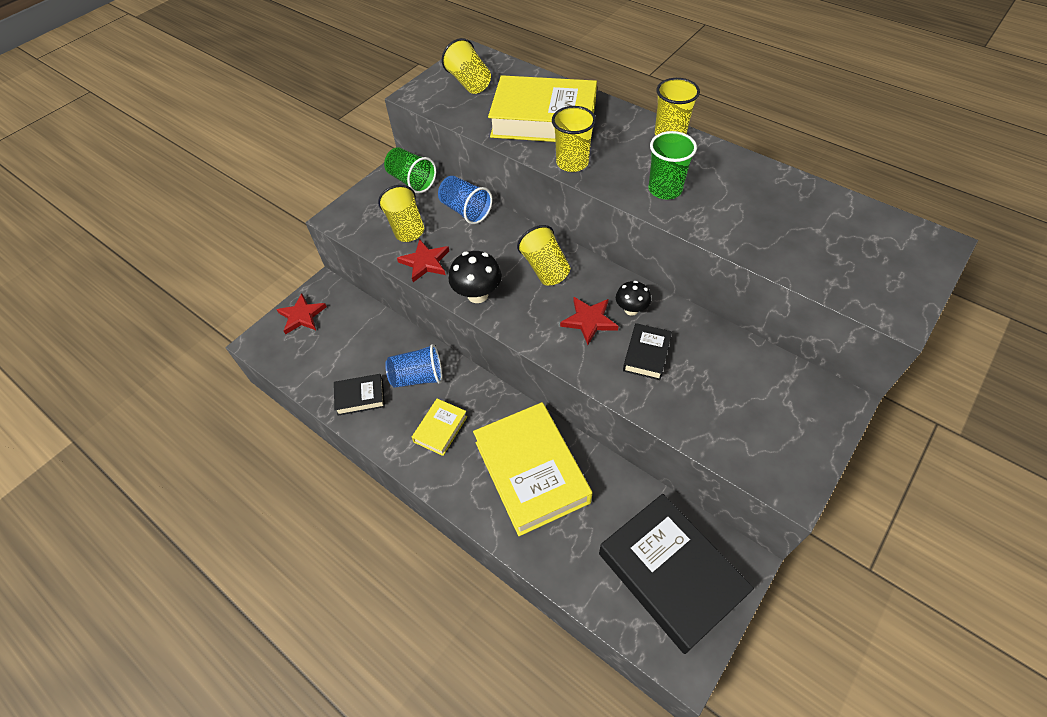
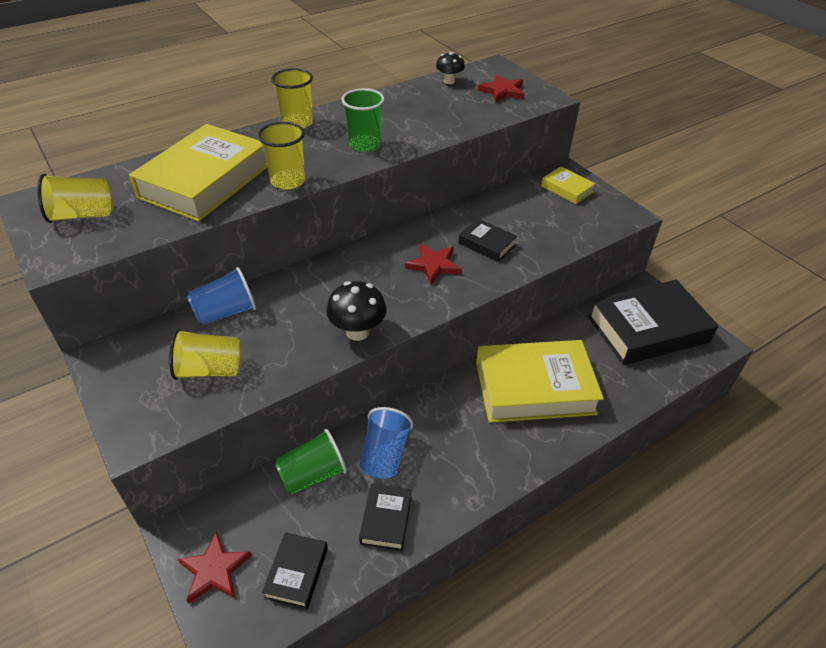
camera: 75 degrees left, 10 degrees down
(308, 359) = (296, 572): none -> black book
(412, 181) = (133, 348): green cup -> green cup (312, 474)
(425, 262) = (282, 364): red star -> red star (502, 91)
(440, 429) = (461, 448): yellow book -> yellow book (567, 189)
(545, 268) = (353, 275): yellow cup -> none
(631, 310) = (434, 238): black mushroom -> black mushroom (449, 81)

